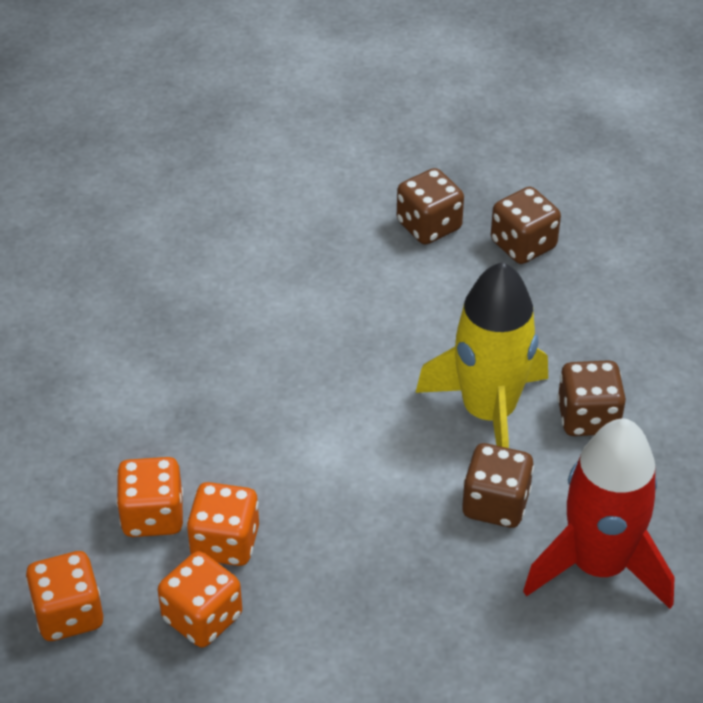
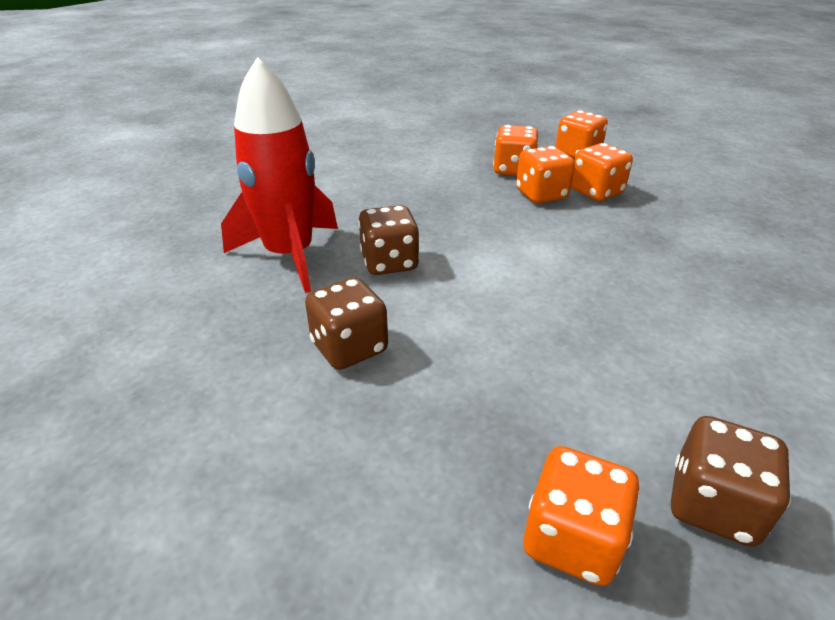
camera: 150 degrees right, 10 degrees down
(488, 412) = (444, 318): yellow rocket -> none
(523, 245) = (572, 539): brown dice -> orange dice

